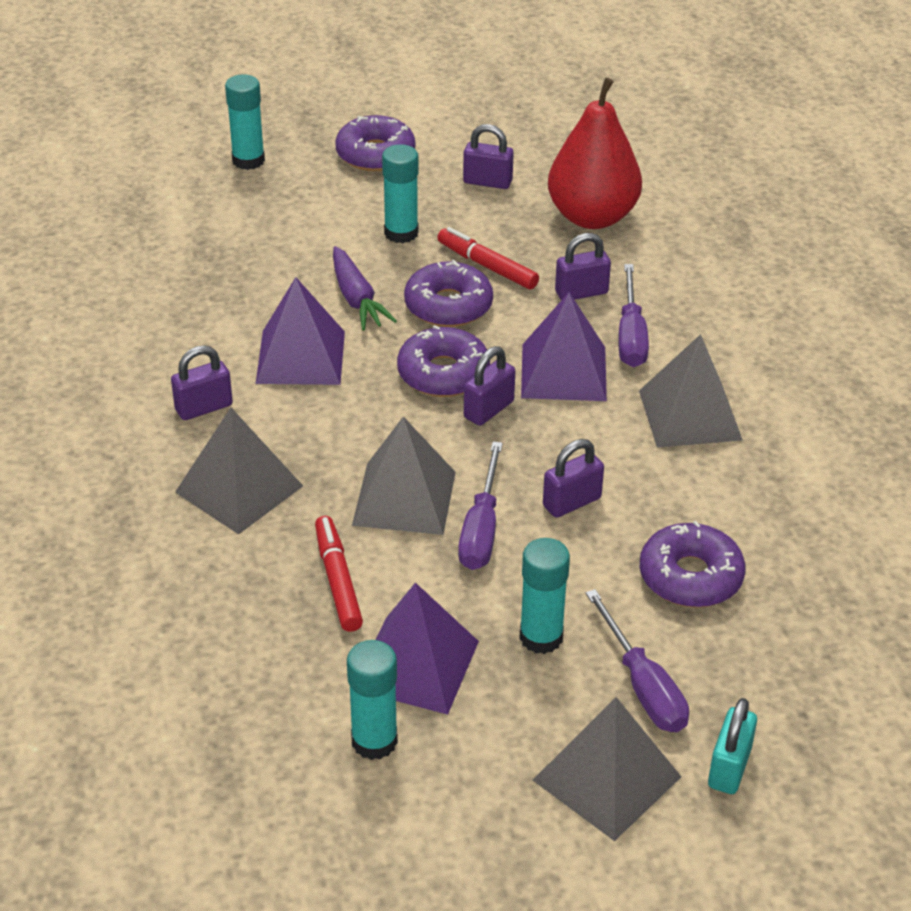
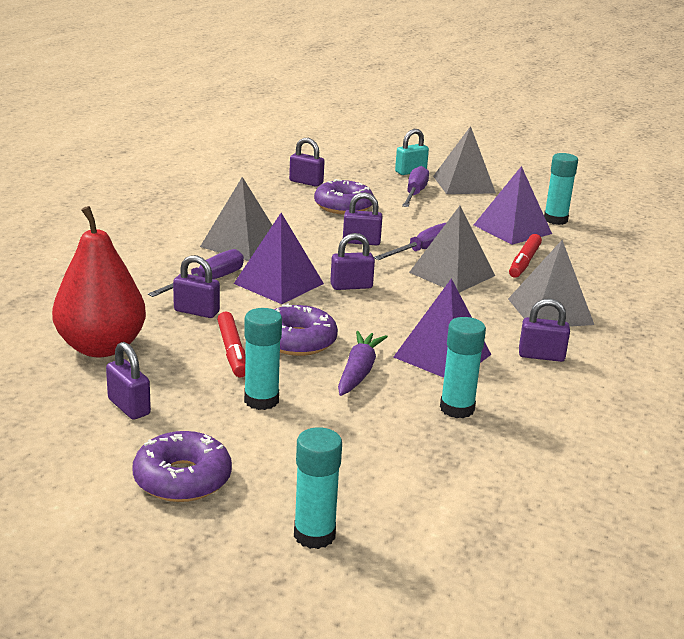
camera: 145 degrees left, 15 degrees down
(443, 373) = (355, 311): purple donut -> none
(541, 637) = (441, 216): turquoise glue stick -> turquoise glue stick (457, 409)
(818, 613) = (306, 182): none -> purple padlock

